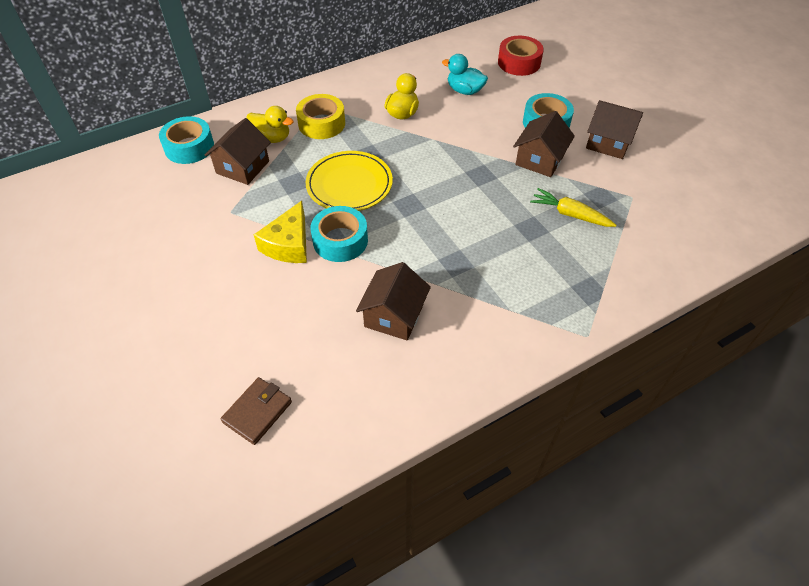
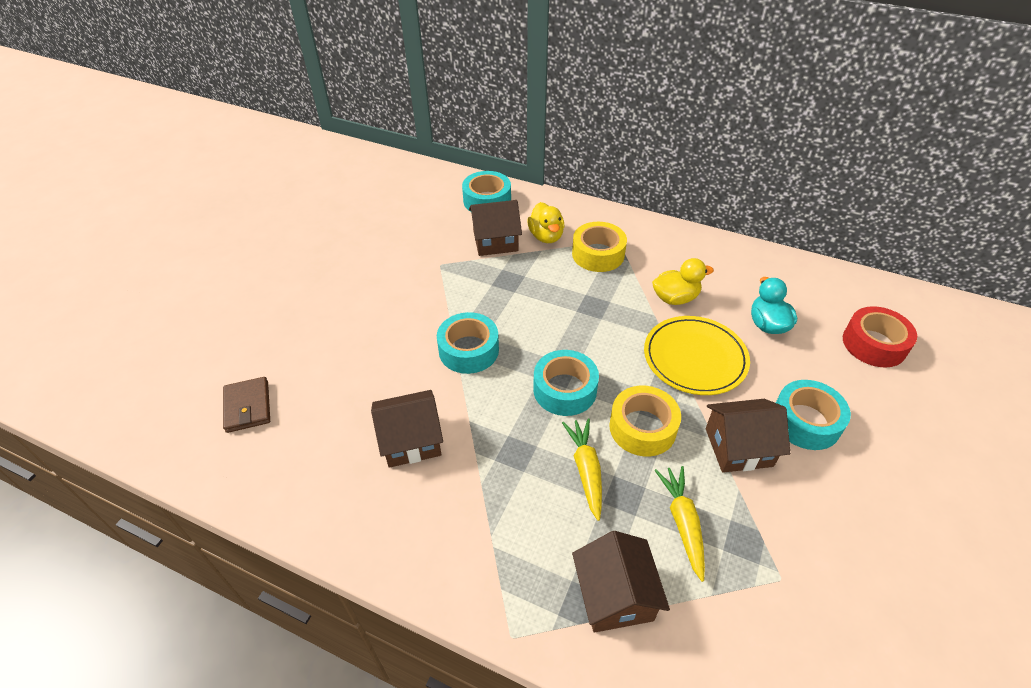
camera: 55 degrees right, 5 degrees down
(257, 412) = (247, 407): brown wallet -> brown wallet turned 75 degrees clockwise
(289, 244) = (435, 320): yellow cheese -> none
(349, 184) = (542, 316): yellow plate -> yellow plate (695, 358)
(426, 210) = (565, 390): none -> turquoise tape
(490, 191) = (642, 427): none -> yellow tape
(499, 235) = (586, 470): none -> yellow carrot
(608, 143) = (848, 504): brown house -> brown house (615, 595)

